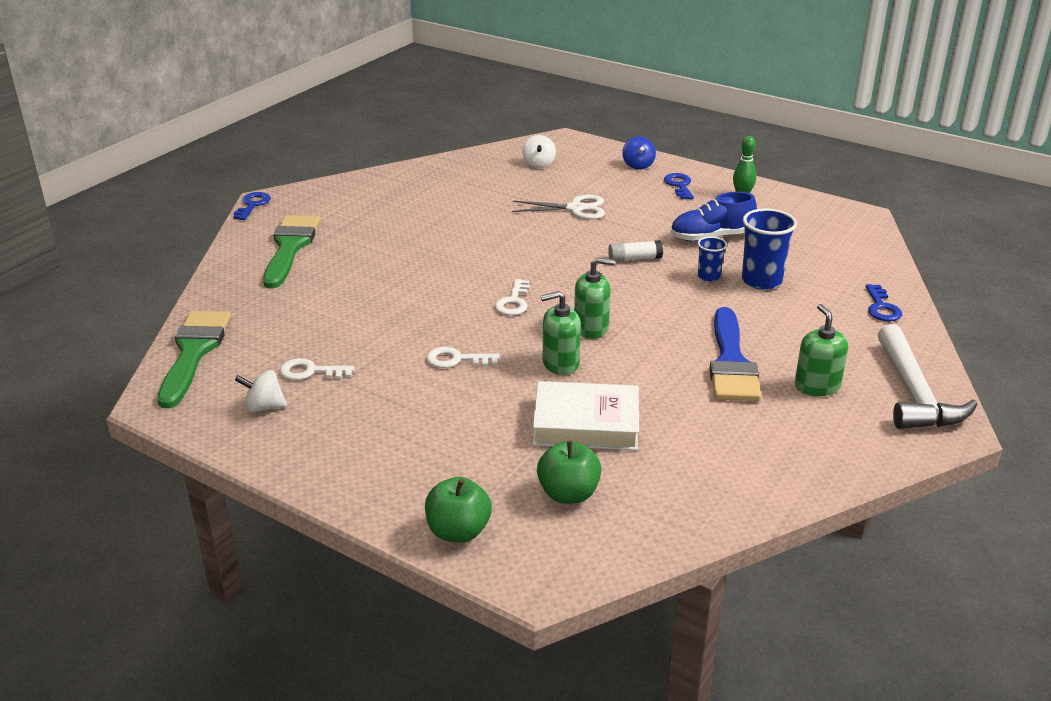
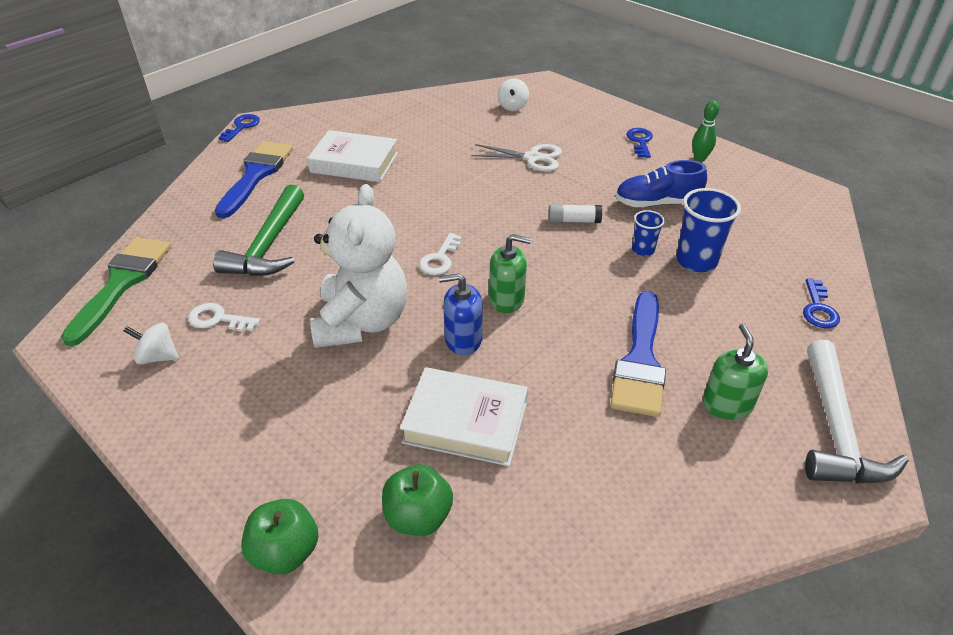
camera: 10 degrees right, 10 degrees up
(290, 247) = (256, 175): green brush -> blue brush
(333, 307) = (268, 245): none -> green hammer
(391, 228) = (354, 163): none -> white book
(456, 360) = (361, 322): white key -> white teddy bear
(560, 363) = (463, 339): green soap dispenser -> blue soap dispenser
(638, 165) = (606, 116): blue spinning top -> none

